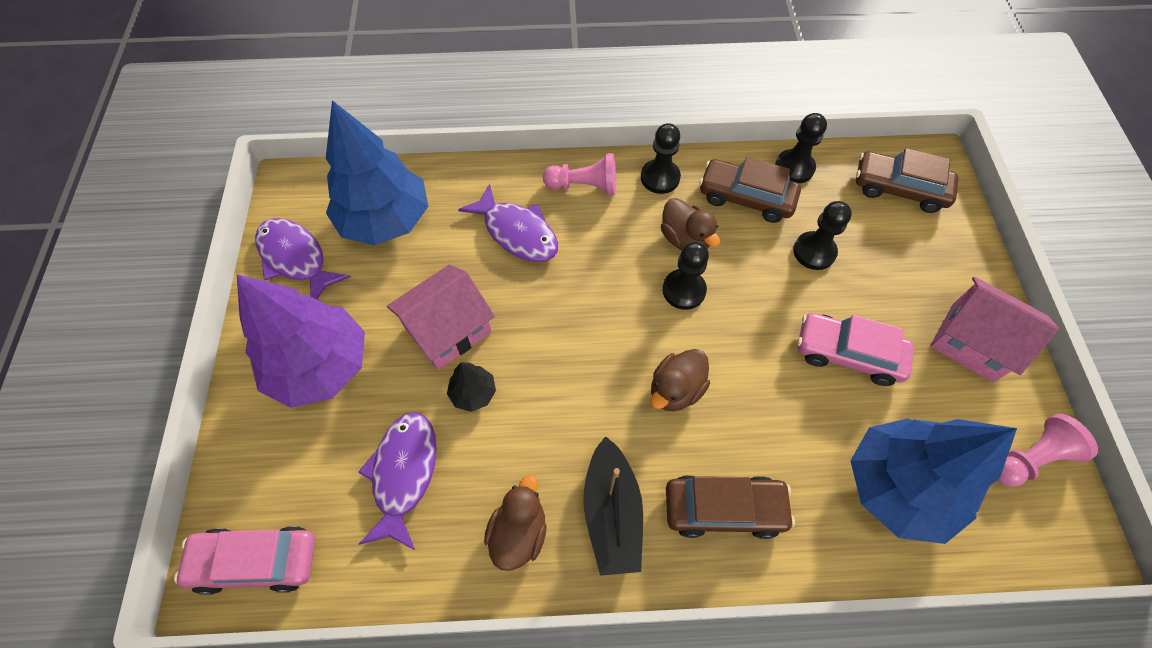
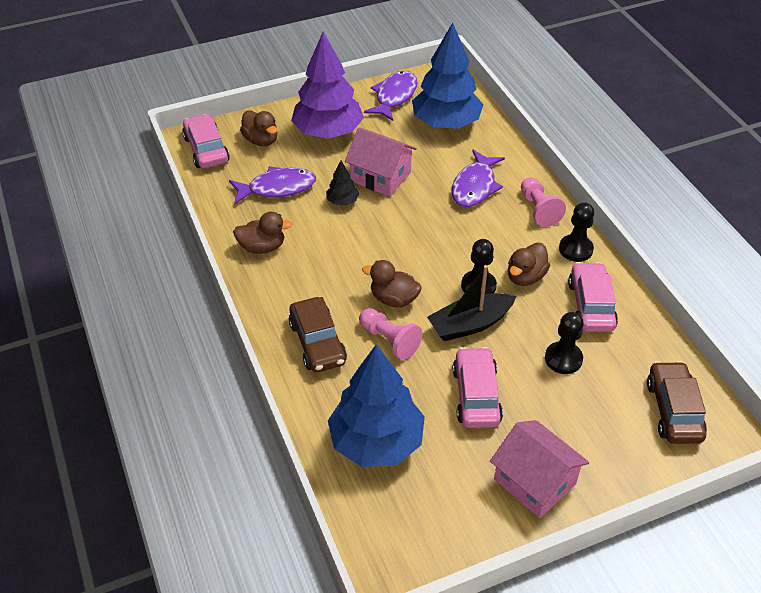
camera: 70 degrees right, 15 degrees down
(284, 467) = (261, 140): none -> brown duck
(612, 513) = (291, 287): black boat -> black boat (470, 324)
(746, 198) = (590, 305): brown car -> pink car
(794, 168) = (645, 331): black pawn -> none
(972, 342) = (534, 481): pink house -> pink house turned 60 degrees counterclockwise
(1029, 458) = (441, 531): pink pawn -> pink pawn (389, 340)

